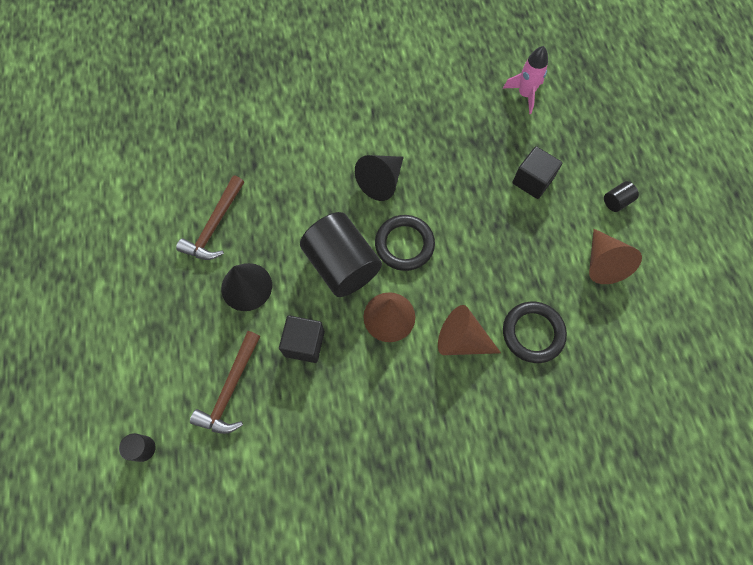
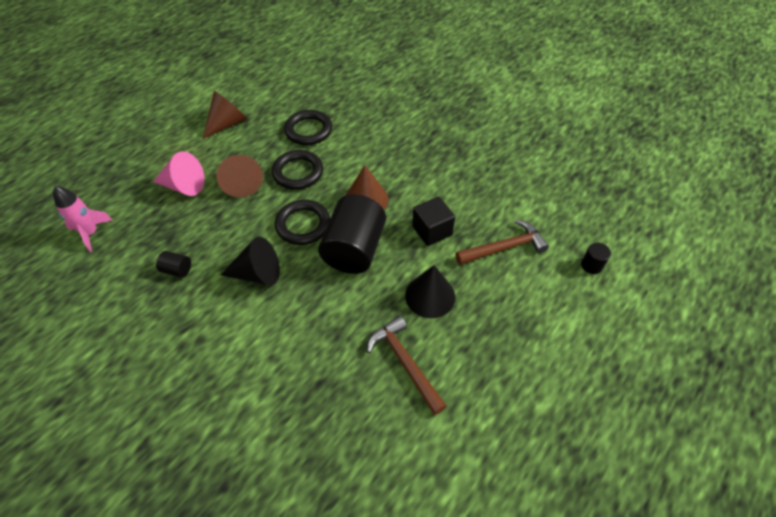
camera: 130 degrees left, 15 degrees down
(214, 226) = (405, 362): brown hammer -> brown hammer turned 105 degrees counterclockwise
(462, 340) = (345, 157): brown cone -> brown cone (242, 183)
(475, 282) = (298, 172): none -> black ring
(532, 181) = (184, 186): black cube -> pink cone
(616, 201) = (169, 138): black cylinder -> black cylinder (177, 270)

